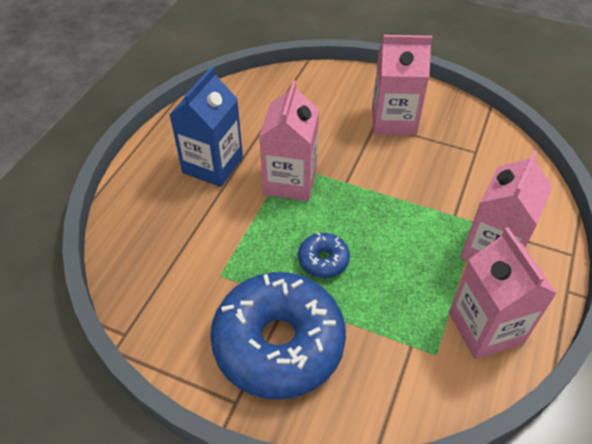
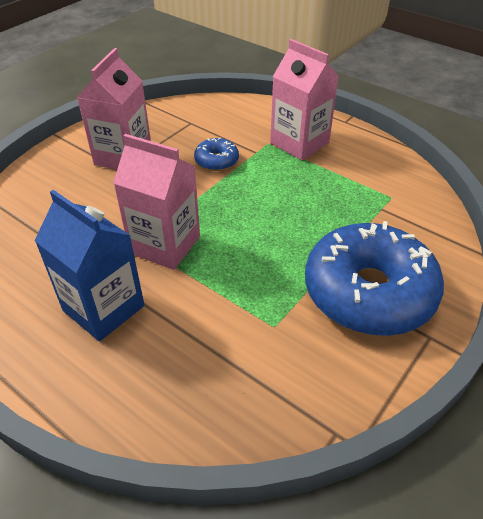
camera: 75 degrees left, 5 degrees down
(323, 260) = (279, 241): blue donut -> blue donut (216, 161)
(485, 328) = (371, 166): pink carton -> none

